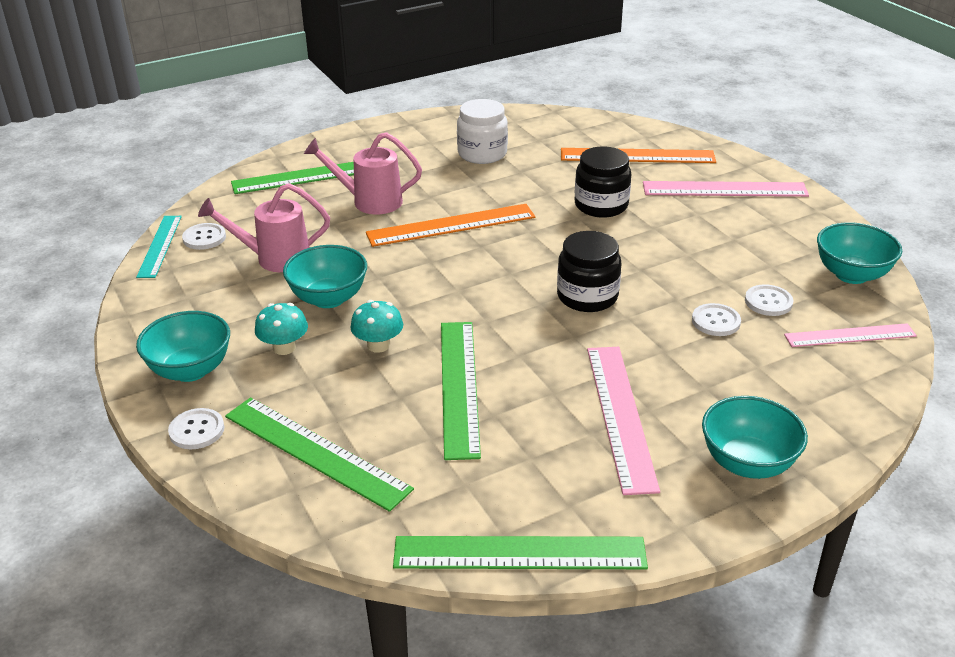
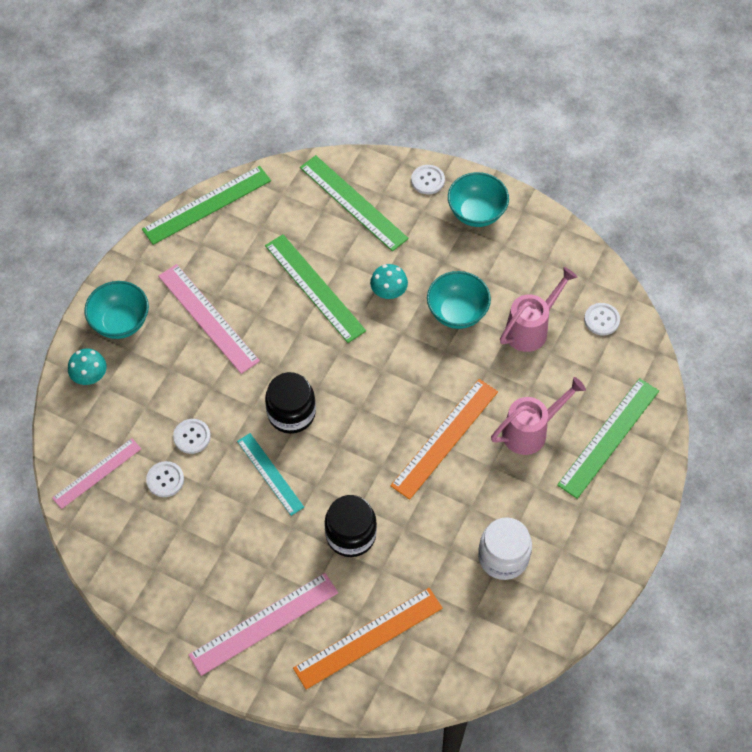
camera: 145 degrees right, 25 degrees up
(159, 246) = (621, 294): turquoise ruler -> turquoise ruler (270, 474)
(284, 348) = (442, 258): turquoise mushroom -> turquoise mushroom (90, 376)
(315, 452) = (353, 202): green ruler -> green ruler turned 45 degrees clockwise
(851, 274) = (117, 550): turquoise bowl -> none

